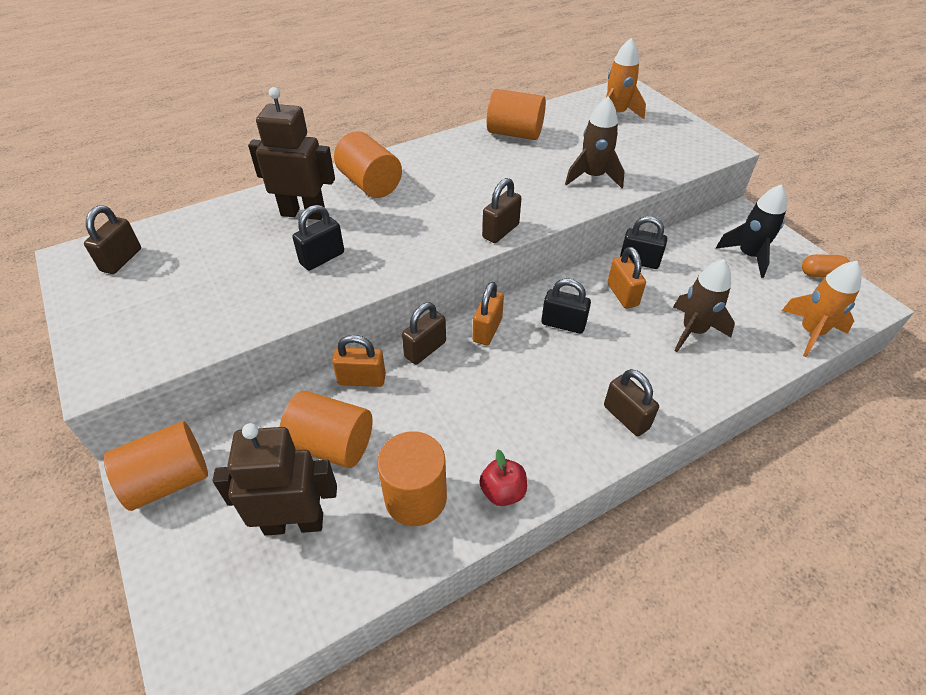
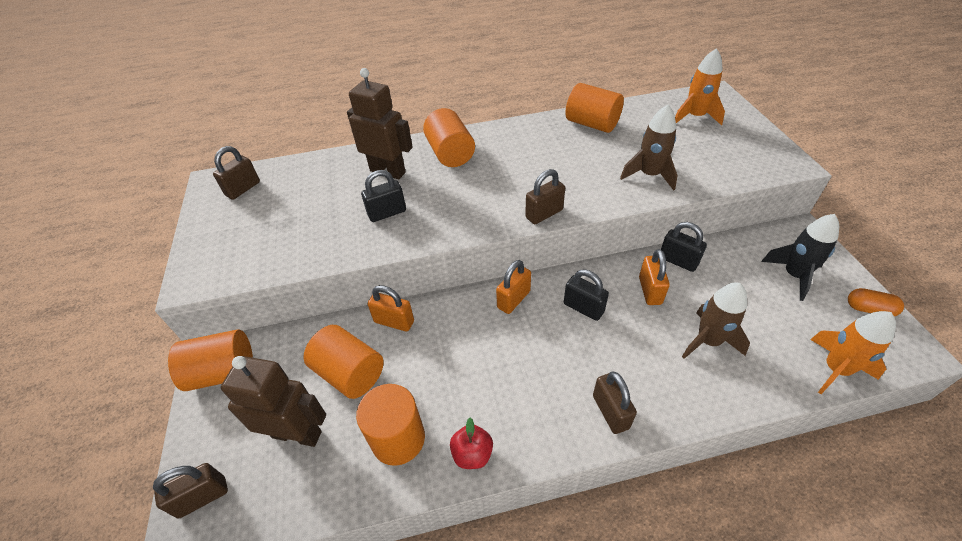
camera: 20 degrees right, 0 degrees up
(425, 349) = (454, 306): brown padlock -> brown padlock (202, 497)

